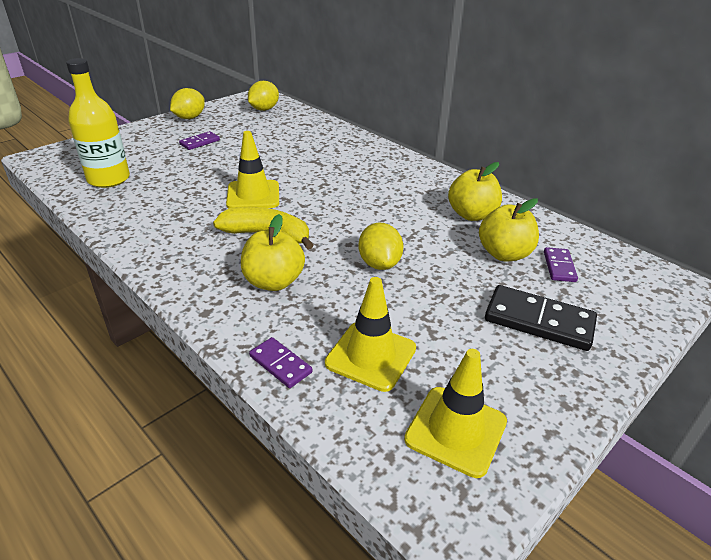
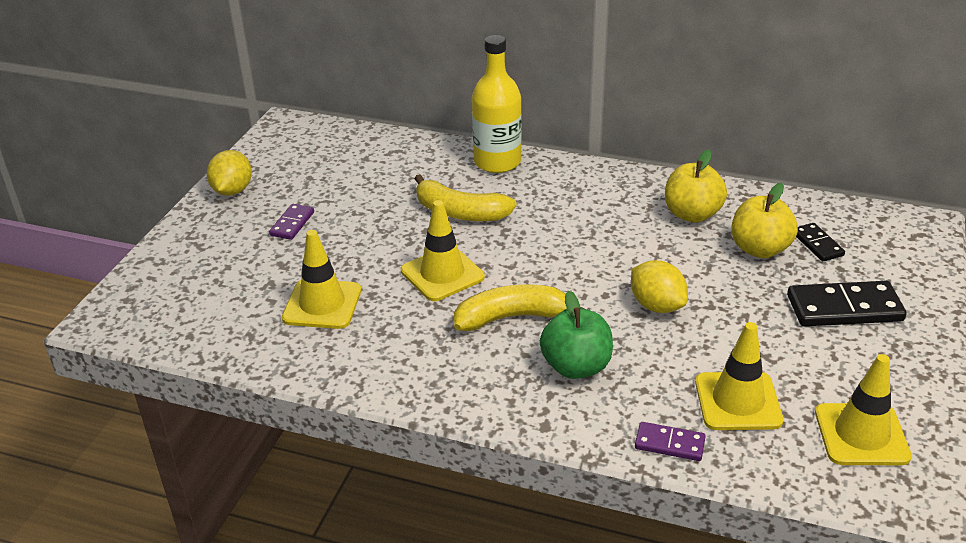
camera: 25 degrees left, 0 degrees up
(108, 179) = (240, 316): yellow bottle -> yellow bottle (497, 162)
(161, 188) = (322, 304): none -> yellow traffic cone
(264, 109) = (316, 145): yellow lemon -> none
(273, 282) = (576, 366): yellow apple -> green apple
(307, 166) = (460, 212): none -> yellow banana
(559, 266) = (817, 244): purple domino -> black domino

